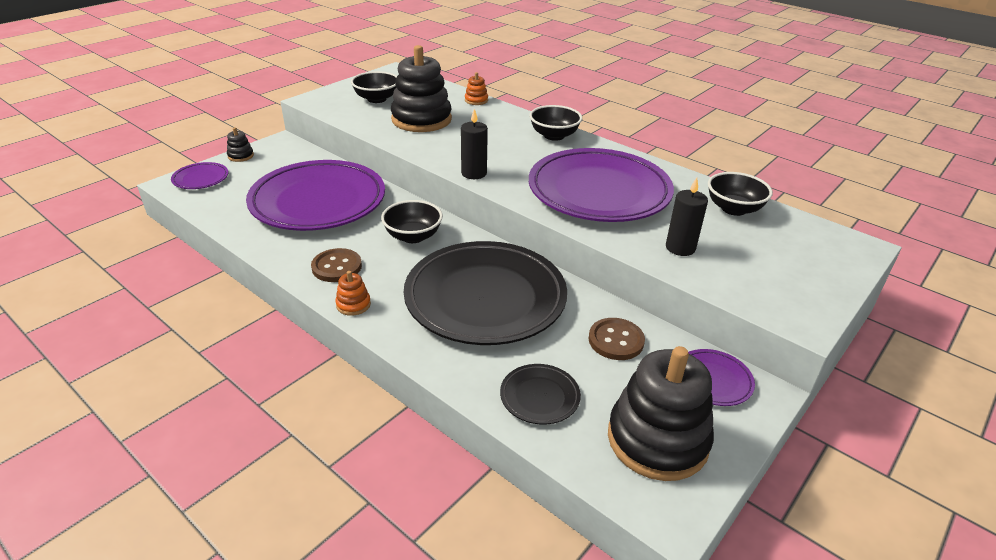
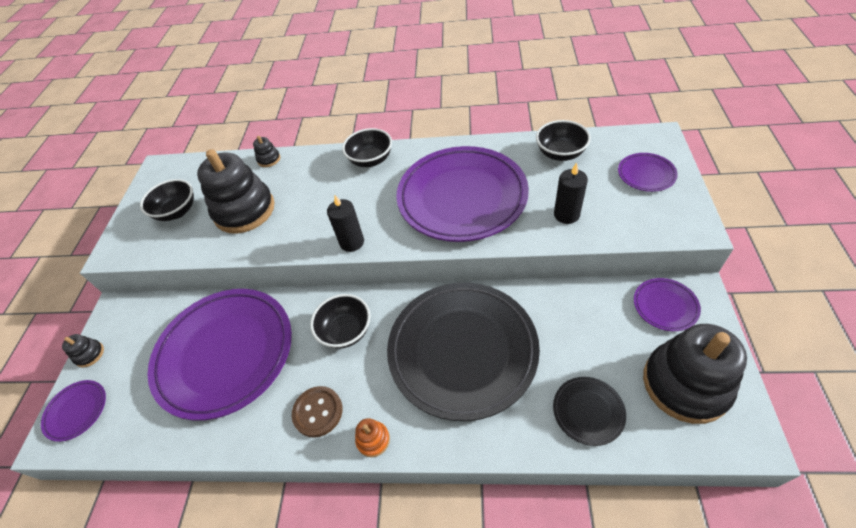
camera: 30 degrees left, 15 degrees up
(476, 100) = (269, 159): orange stacking toy -> black stacking toy
(616, 340) = (581, 319): brown button -> none
(804, 263) = (646, 174): none -> purple plate

